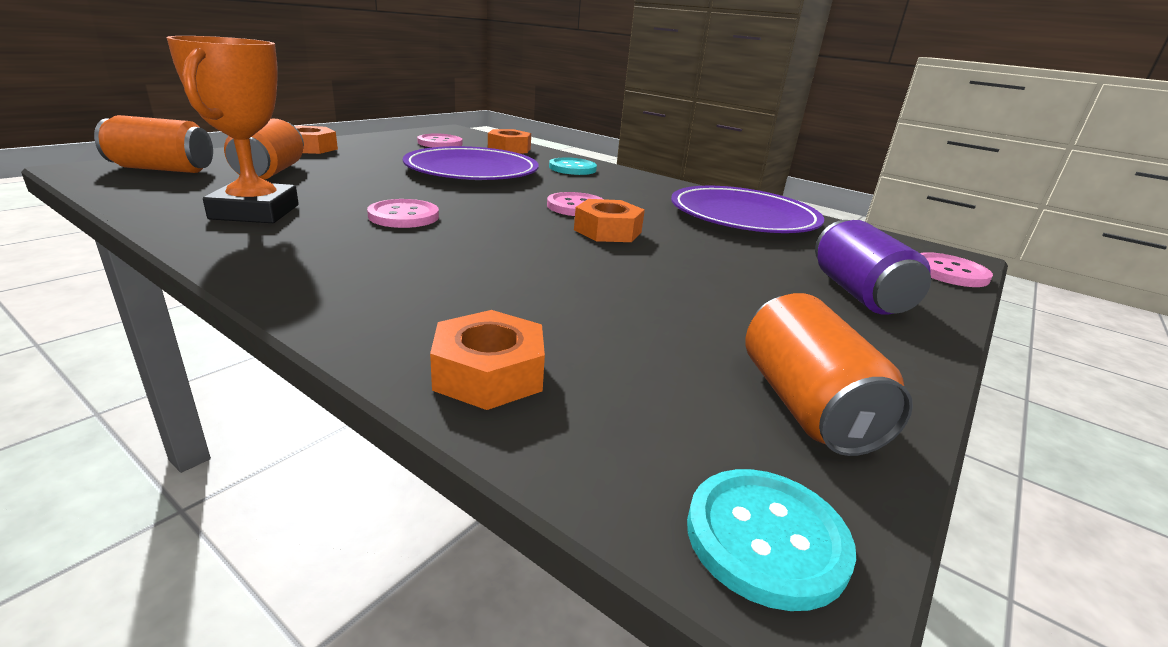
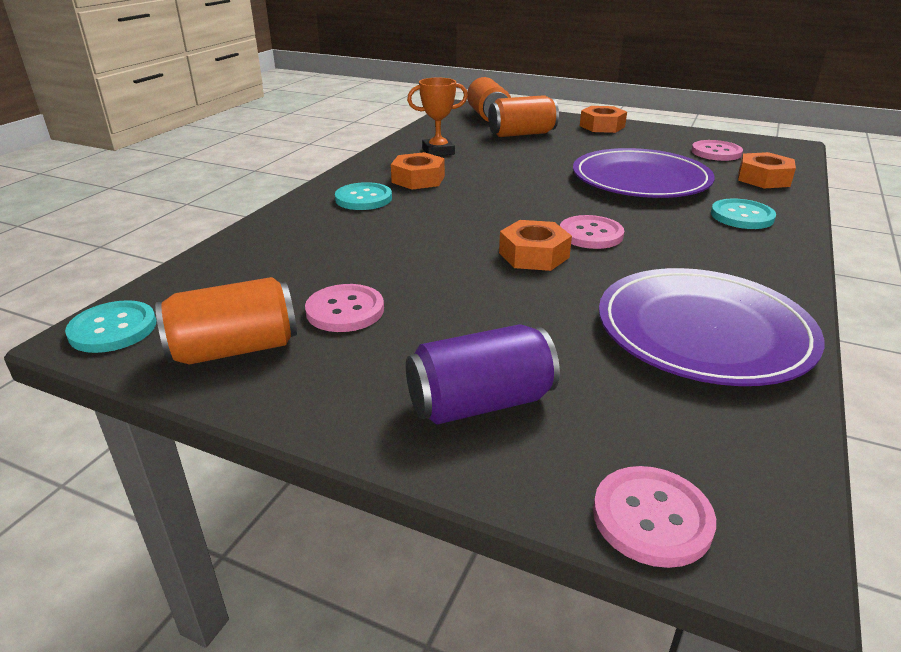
camera: 80 degrees right, 5 degrees up
(255, 212) = (438, 151): orange trophy -> orange trophy, size x0.65
(376, 275) = (363, 198): none -> turquoise button
(404, 216) = (477, 183): pink button -> pink button (345, 310)
(488, 373) = (254, 247): orange nut -> orange nut (418, 179)

